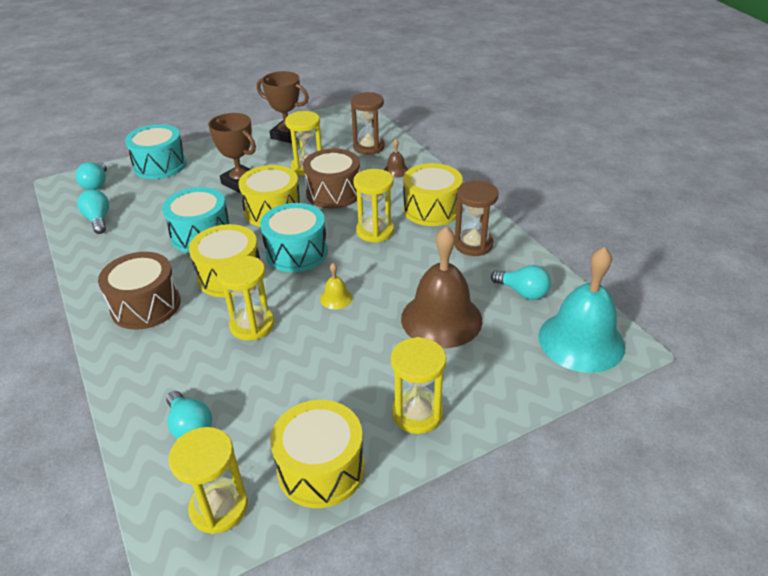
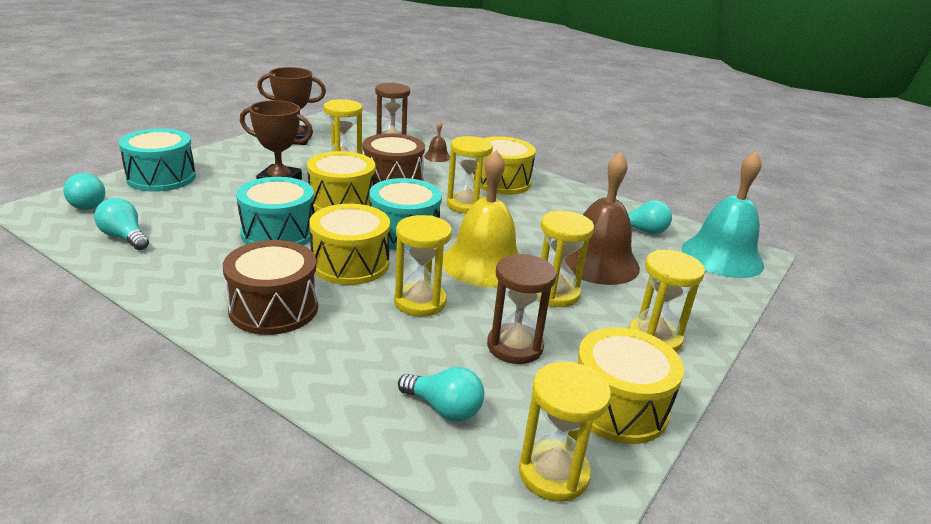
camera: 30 degrees left, 10 degrees down
(336, 298) = (484, 263): yellow bell -> yellow bell, size x2.39
(370, 344) = (555, 293): none -> yellow hourglass
(473, 244) = (565, 203): brown hourglass -> brown hourglass (515, 346)

